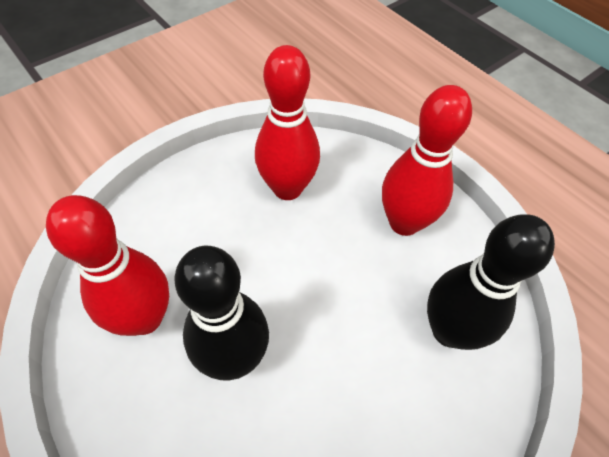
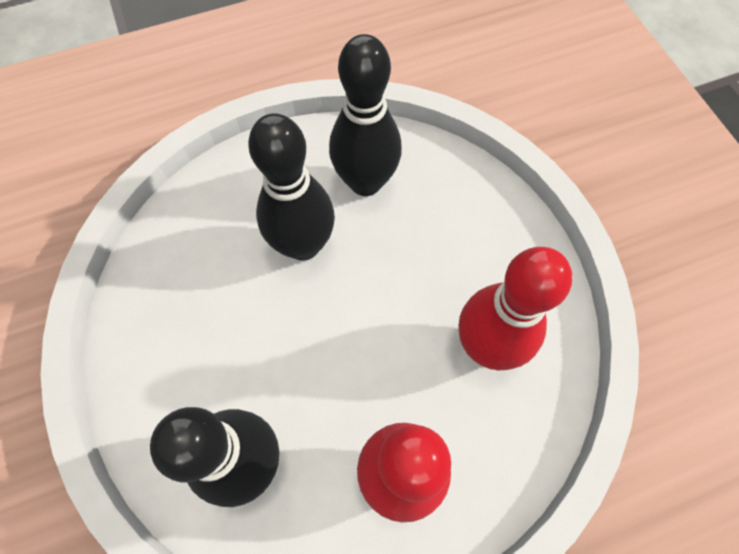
camera: 110 degrees right, 10 degrees up
(145, 318) = (365, 182): red bowling pin -> black bowling pin

